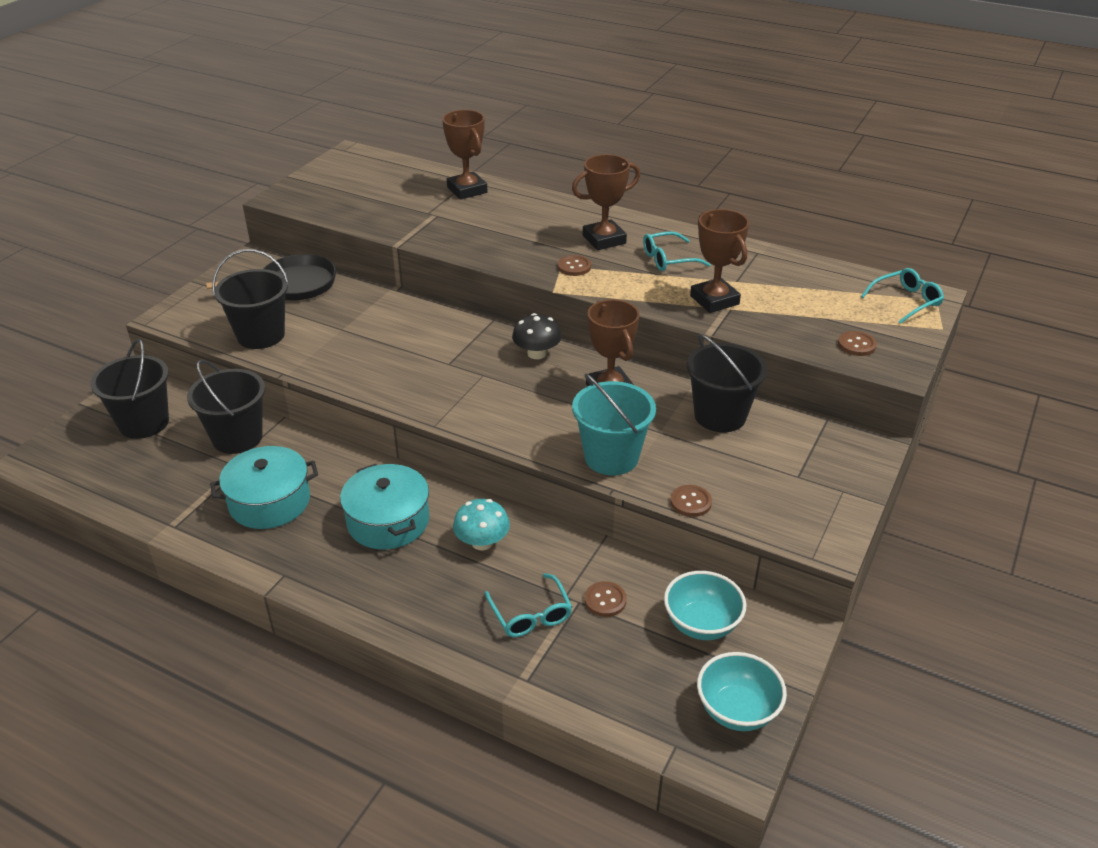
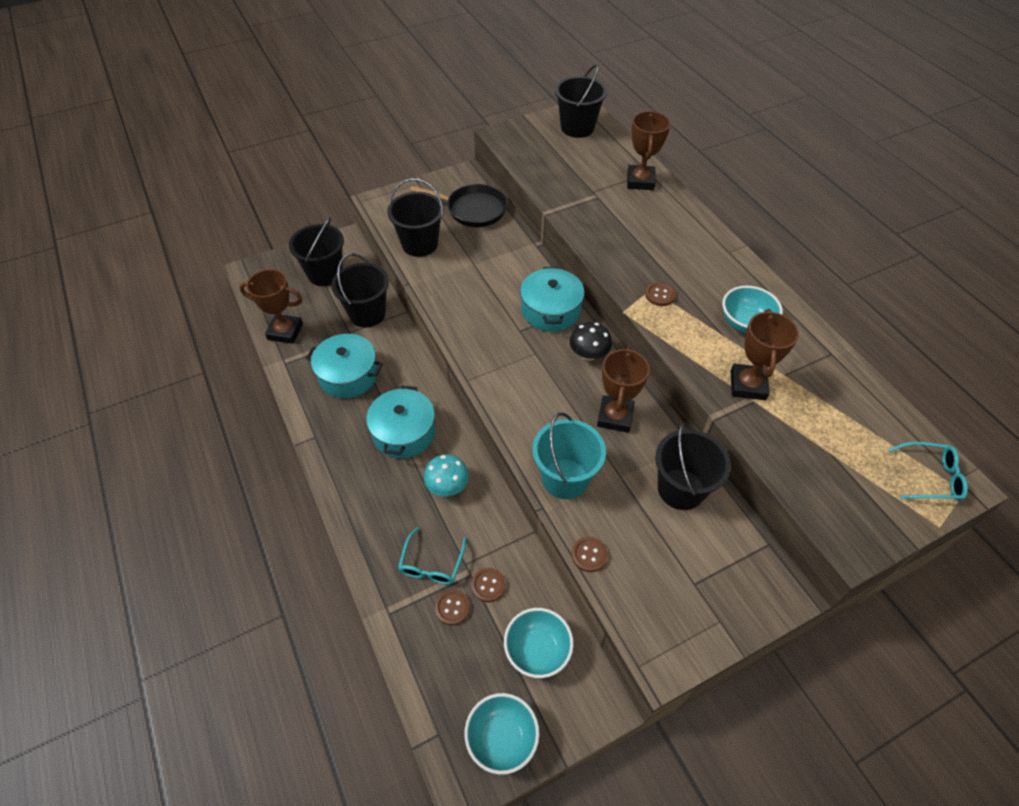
camera: 35 degrees right, 15 degrees up
(358, 169) = (577, 127): none -> black bucket
(464, 335) = (550, 310): none -> turquoise pot
(604, 239) = (707, 278): brown trophy -> brown trophy (285, 332)
(669, 259) = (745, 324): turquoise glasses -> turquoise bowl
(856, 345) = (836, 499): brown button -> brown button (452, 608)

